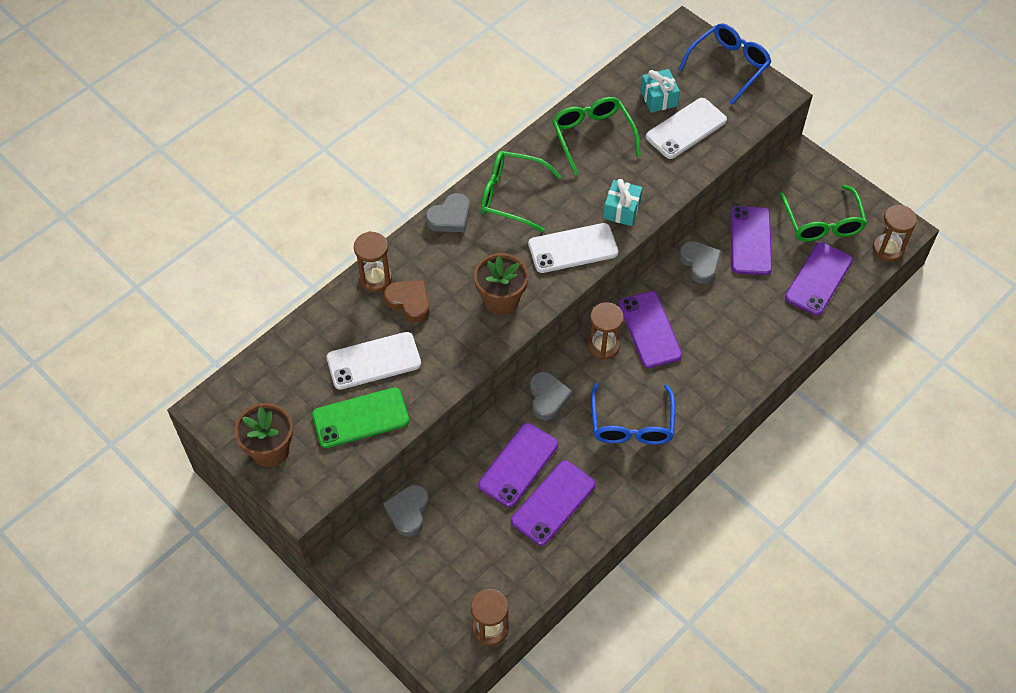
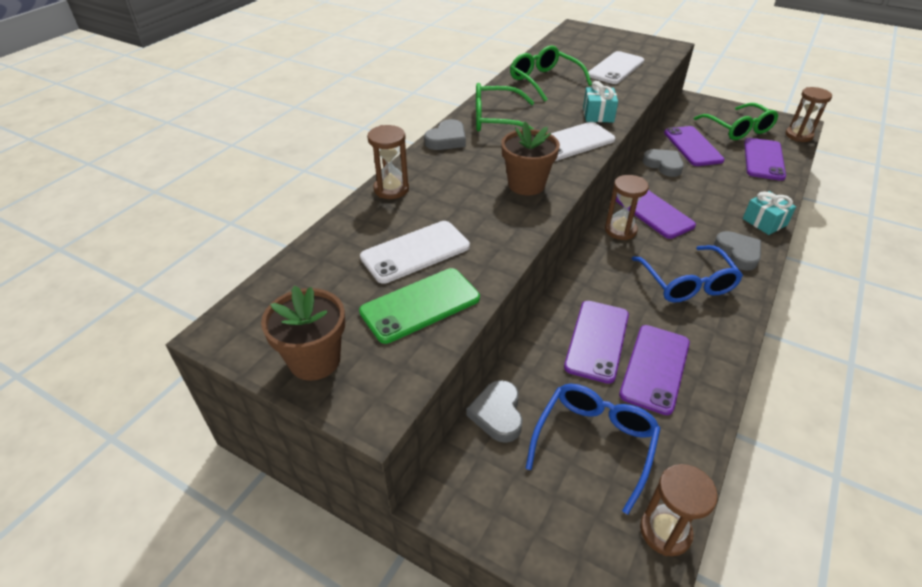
camera: 15 degrees left, 15 degrees down
(409, 302) = (434, 200): brown heart -> none
(548, 397) = (593, 278): grey heart -> grey heart (738, 253)
(658, 98) = (582, 57): turquoise gift -> turquoise gift (764, 222)
(728, 66) = (622, 38): blue glasses -> blue glasses (594, 443)

